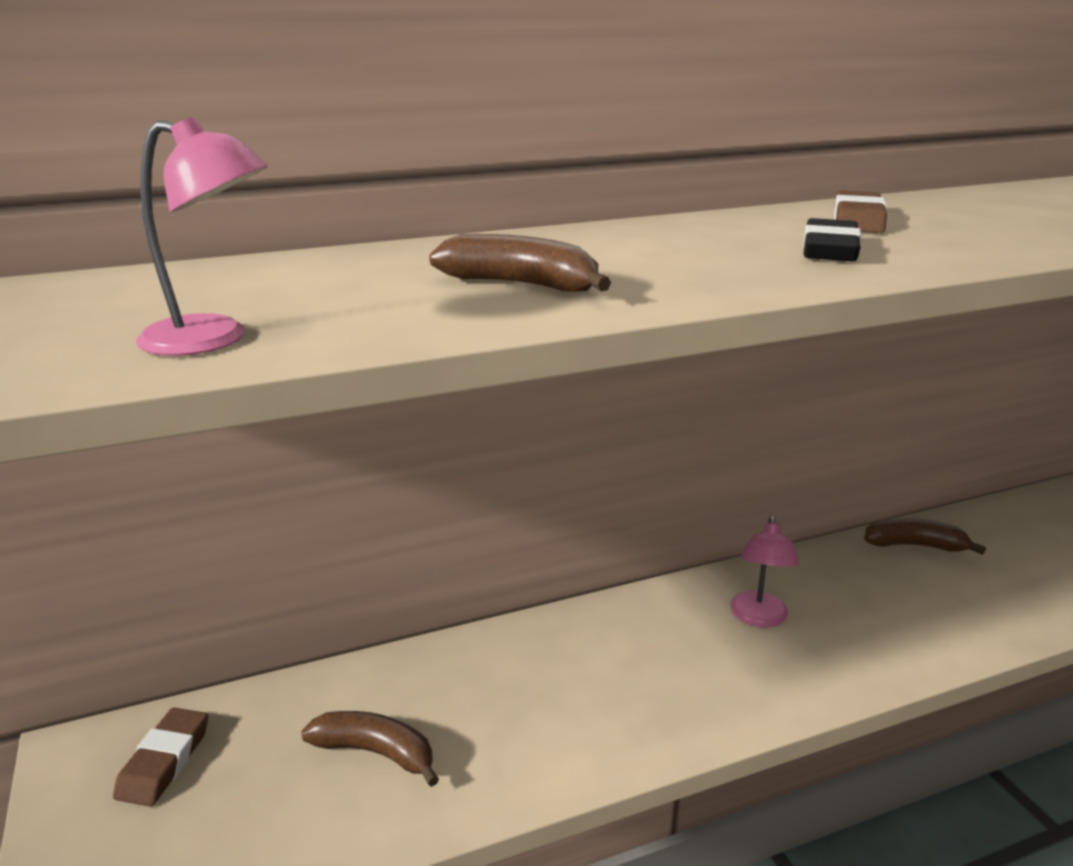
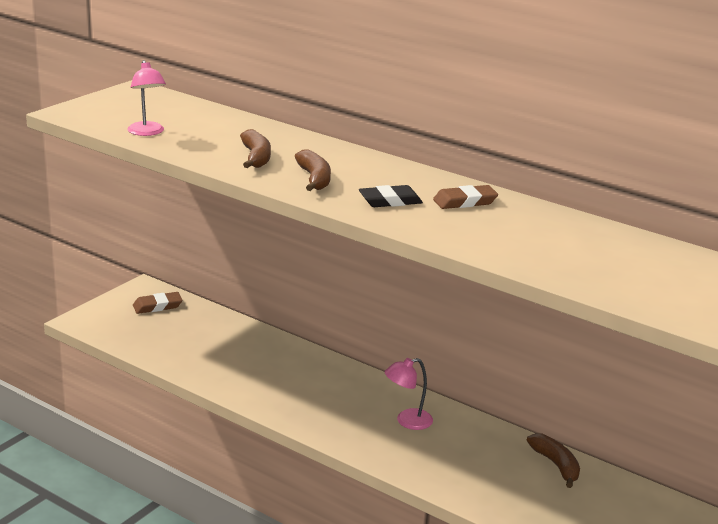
camera: 55 degrees right, 0 degrees up
(375, 752) = (205, 347): brown banana -> brown banana (314, 179)

